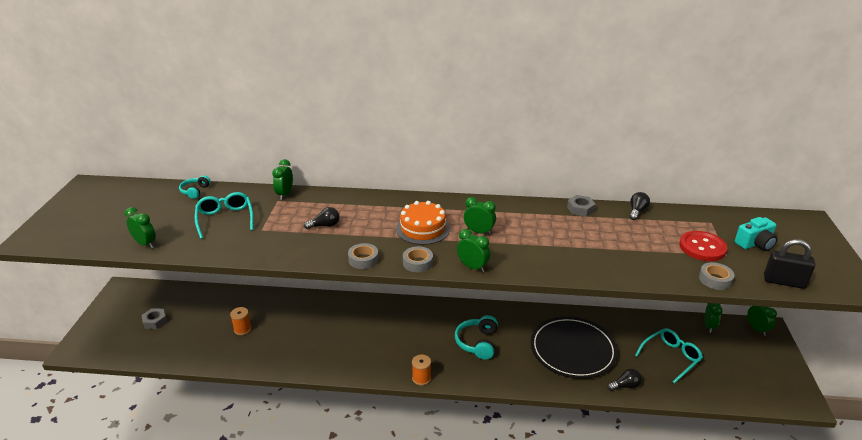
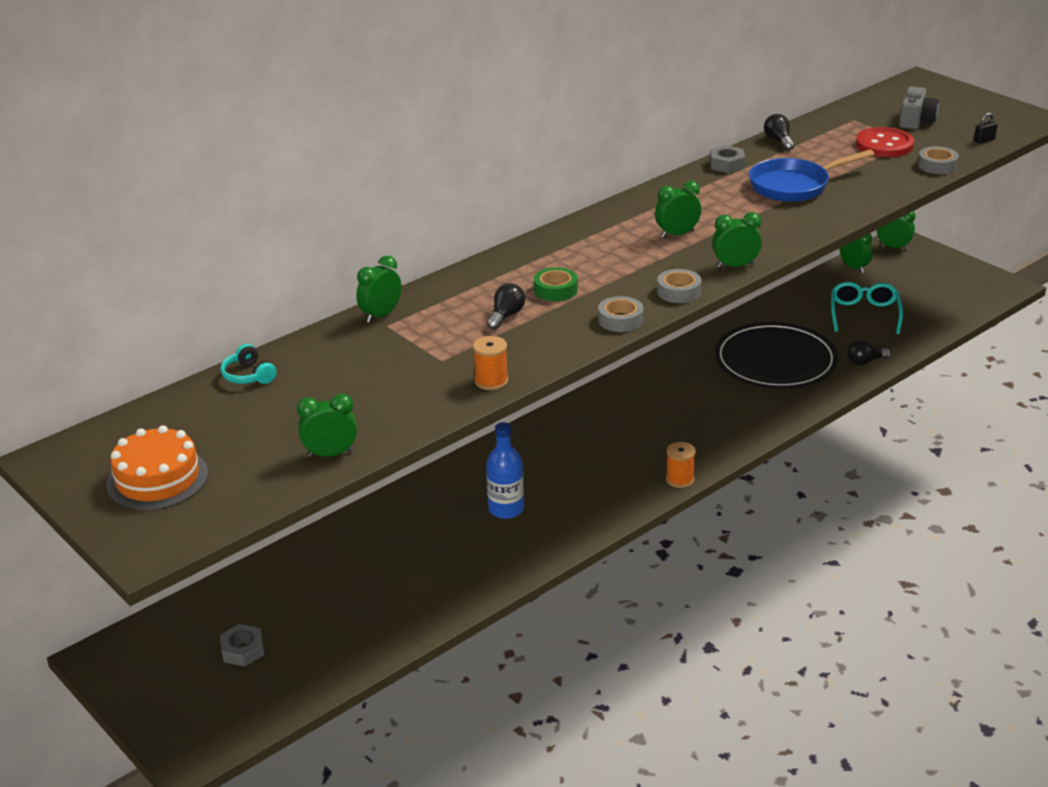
camera: 45 degrees left, 0 degrees up
(225, 219) = (369, 376): turquoise glasses -> none
(242, 329) = (386, 576): orange spool -> orange spool (491, 381)
(285, 194) = (381, 315): green clock -> green clock turned 75 degrees clockwise
(330, 334) = (506, 509): none -> blue bottle
(368, 226) = (555, 290): none -> green tape
(423, 228) = (616, 261): orange cake -> orange cake (157, 479)
(477, 343) = (678, 413): turquoise headphones -> none
(595, 241) = (794, 186): none -> blue pan
(625, 386) = (865, 362): black light bulb -> black light bulb turned 135 degrees counterclockwise
(755, 244) = (916, 121): turquoise camera -> grey camera
(784, 282) = (984, 140): black padlock -> black padlock, size x0.49

